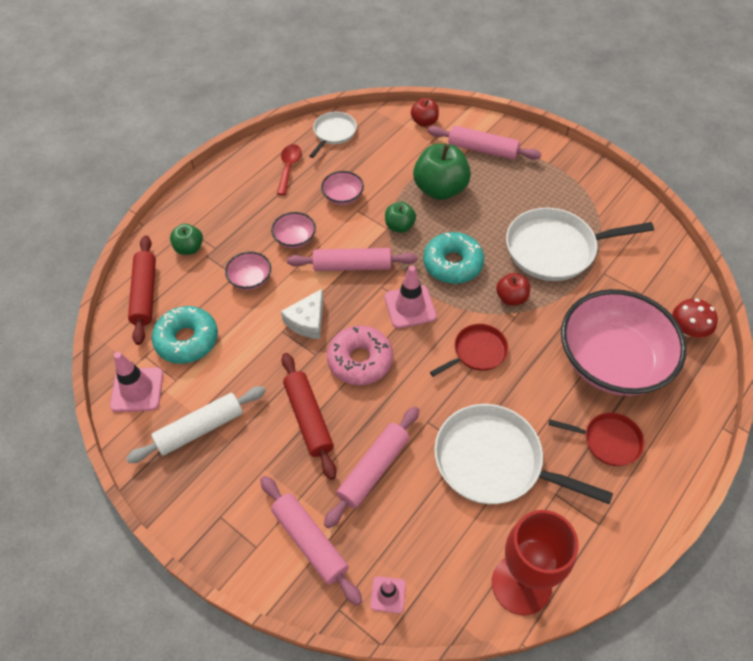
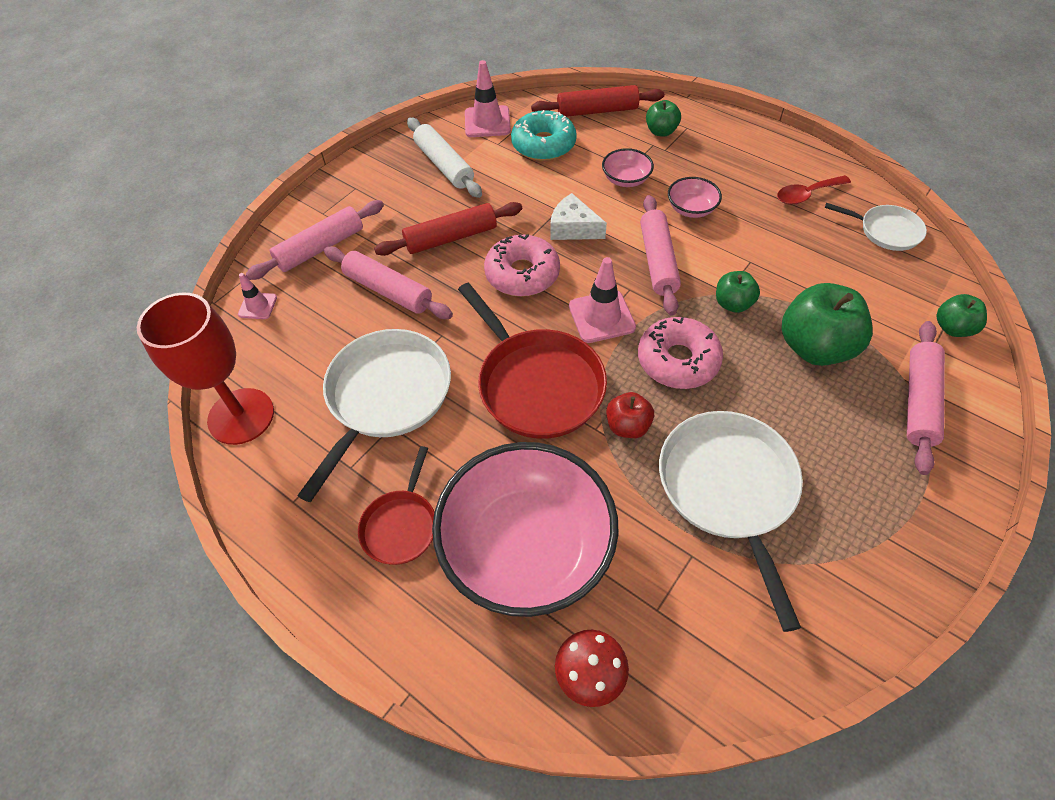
camera: 90 degrees right, 0 degrees up
(289, 168) = (806, 195): red spoon -> red spoon turned 150 degrees clockwise
(343, 196) = (771, 246): pink bowl -> none
(424, 122) = (952, 328): red apple -> green apple
(452, 264) = (677, 360): turquoise donut -> pink donut
(477, 352) = (537, 384): red pan -> red pan, size x1.82

